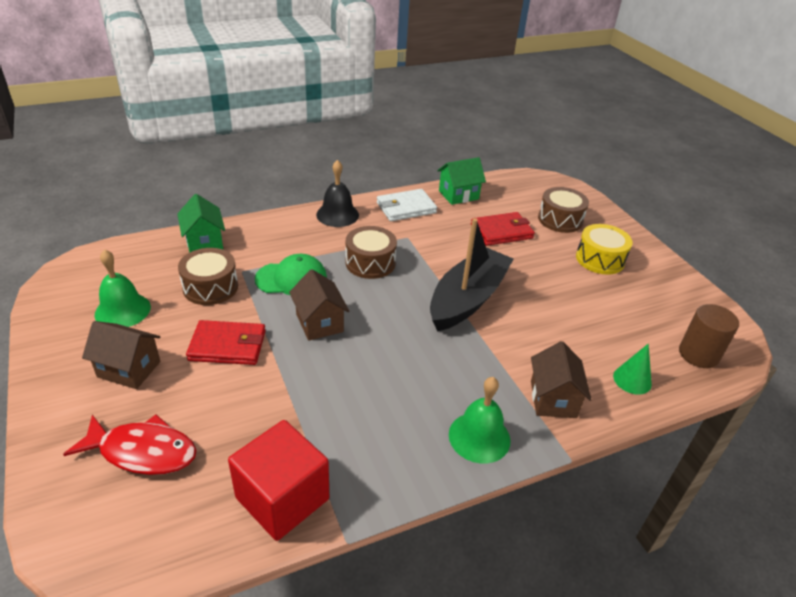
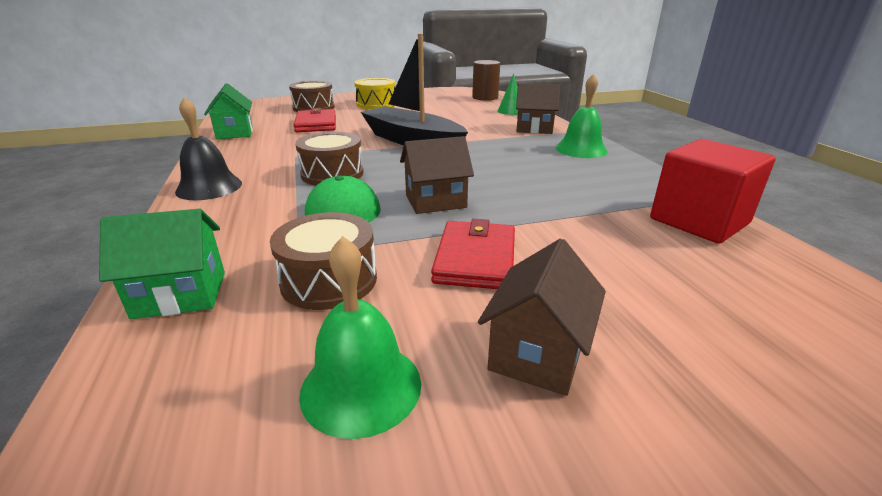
camera: 80 degrees left, 10 degrees down
(143, 451) = (702, 317): red fish -> none
(406, 208) = (234, 154): white wallet -> none

